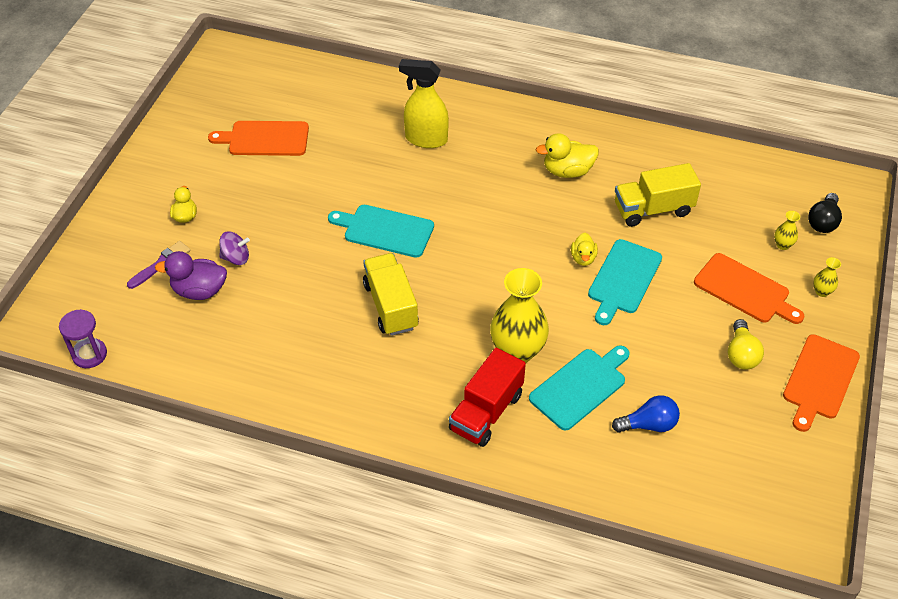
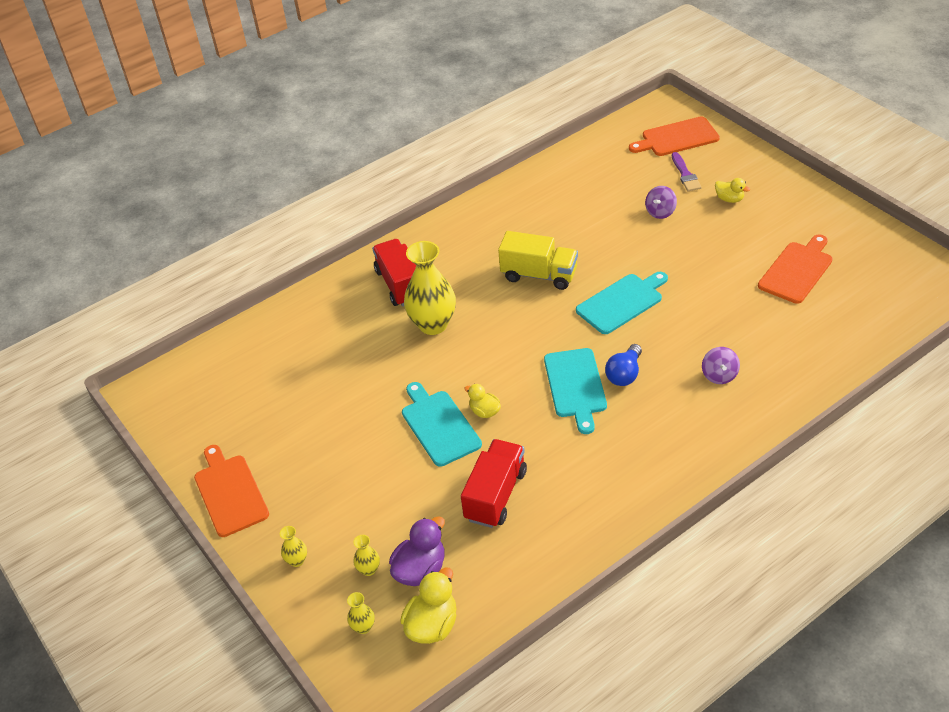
camera: 130 degrees right, 5 degrees down
(89, 354) = (624, 124): purple hourglass -> none
(199, 291) = (641, 185): purple duck -> purple duck (420, 570)
(426, 139) = (719, 375): yellow spray bottle -> purple spinning top
(567, 171) = (596, 458): yellow duck -> yellow duck (432, 625)
(580, 387) = (370, 343): turquoise cutting board -> turquoise cutting board (575, 386)
(648, 424) = (304, 364): blue light bulb -> blue light bulb (624, 374)
(653, 209) = (495, 495): yellow truck -> red truck
(741, 354) = (300, 457): yellow light bulb -> none
(745, 290) = (351, 503): orange cutting board -> orange cutting board (677, 138)
(823, 221) = (363, 627): black light bulb -> yellow vase

